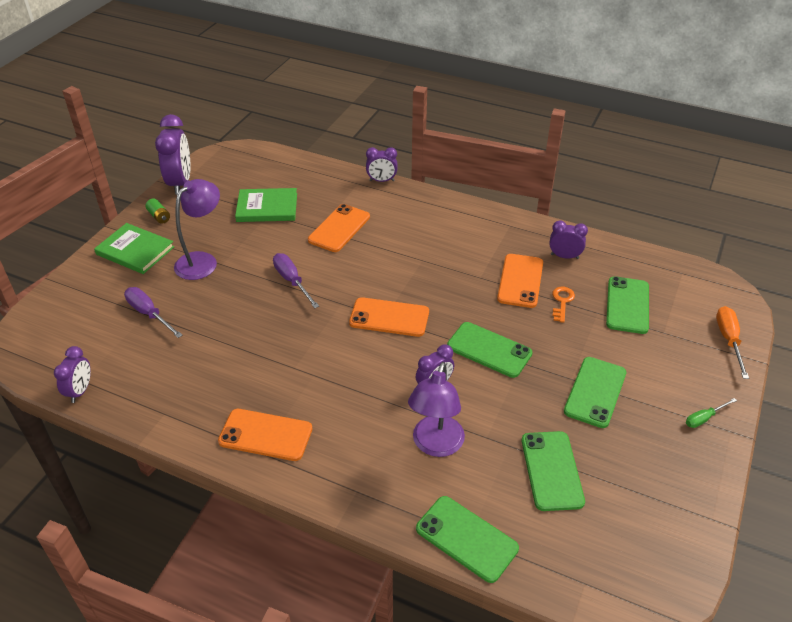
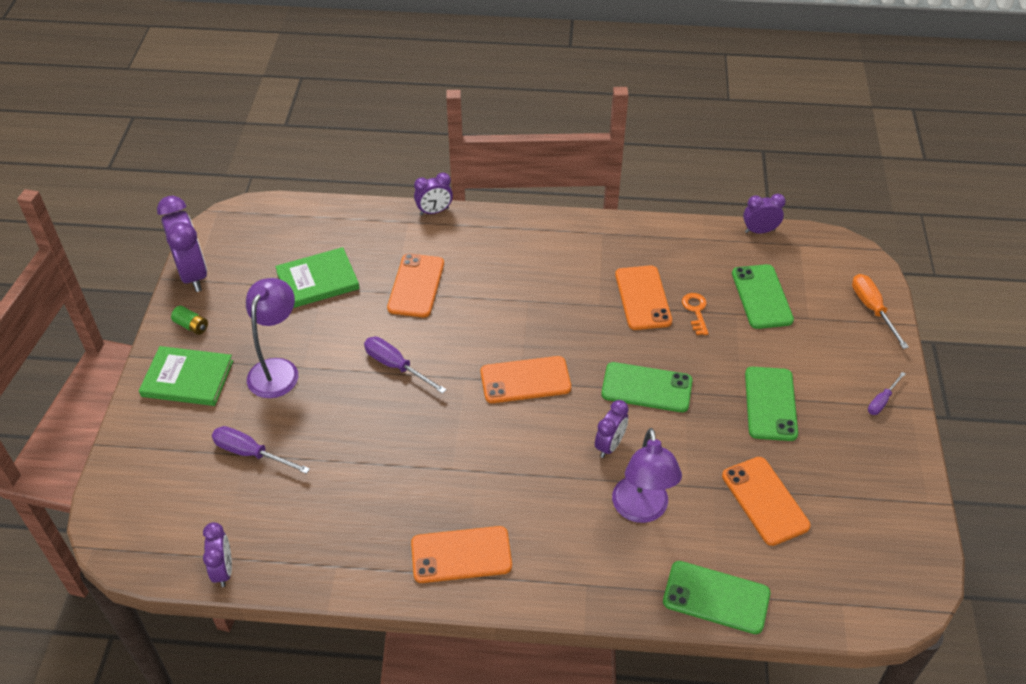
camera: 20 degrees left, 5 degrees up
(551, 470) = (765, 501): green phone -> orange phone
(564, 256) = (675, 256): purple clock -> purple clock (759, 231)
(704, 418) = (881, 401): green screwdriver -> purple screwdriver

